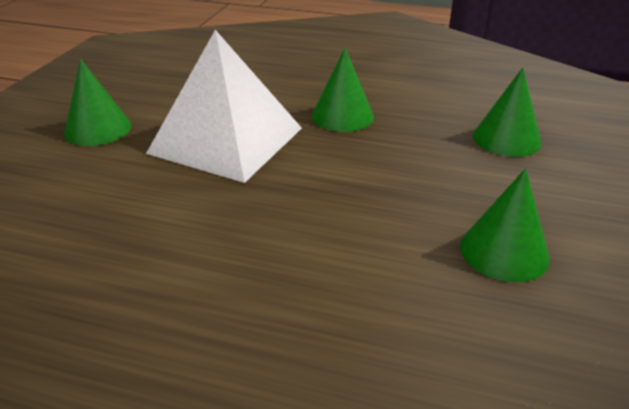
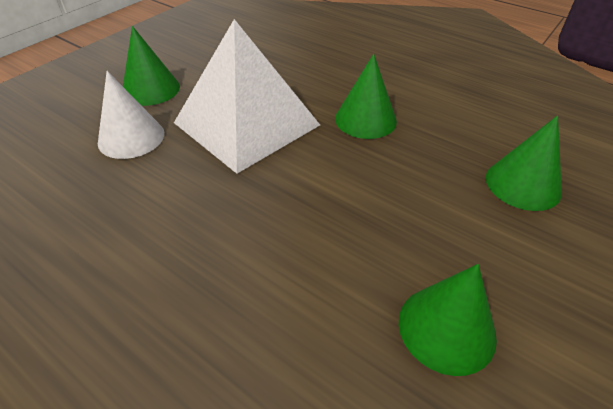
camera: 20 degrees right, 10 degrees up
(106, 175) = (131, 137): none -> white cone

